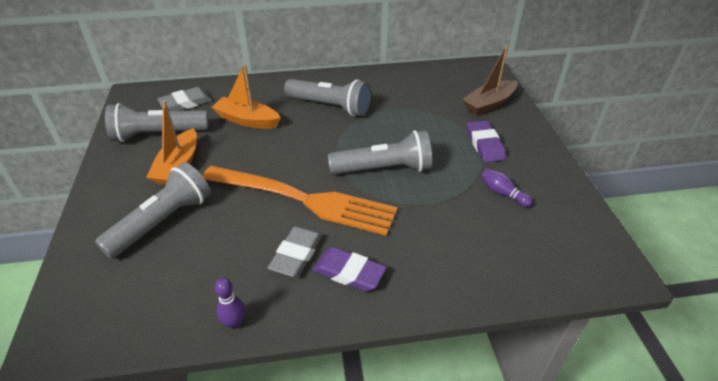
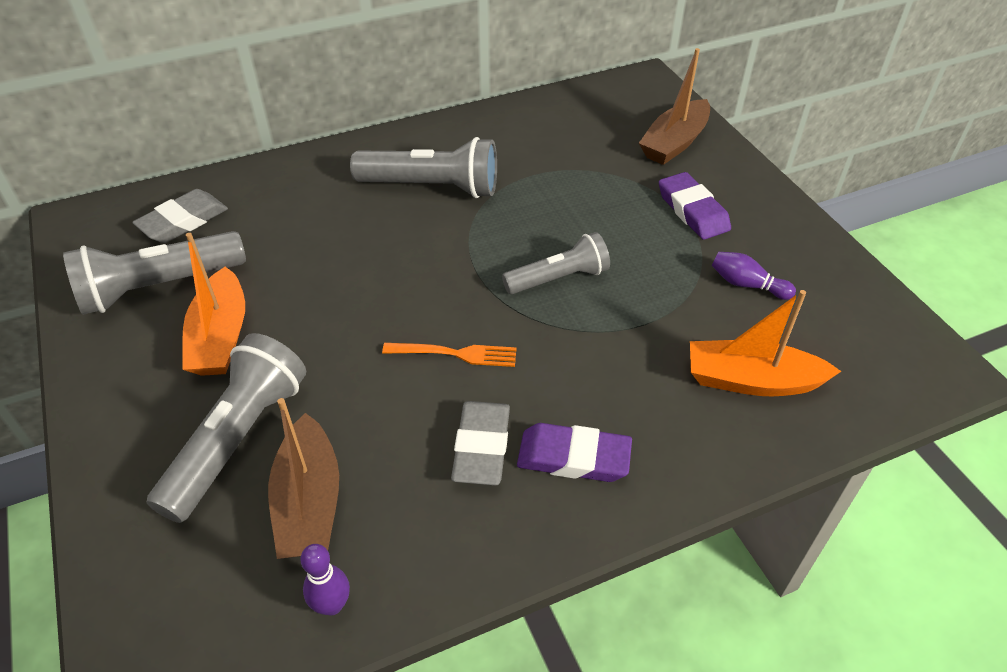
camera: 15 degrees left, 5 degrees up
(185, 263) = (309, 502): none -> brown boat
(234, 323) = (431, 580): purple bowling pin -> purple bowling pin (332, 605)
(247, 120) = (304, 234): orange boat -> orange boat (752, 381)
(304, 199) = (455, 354): orange fork -> orange fork, size x0.40
(383, 169) = (558, 278): grey flashlight -> grey flashlight, size x0.66

